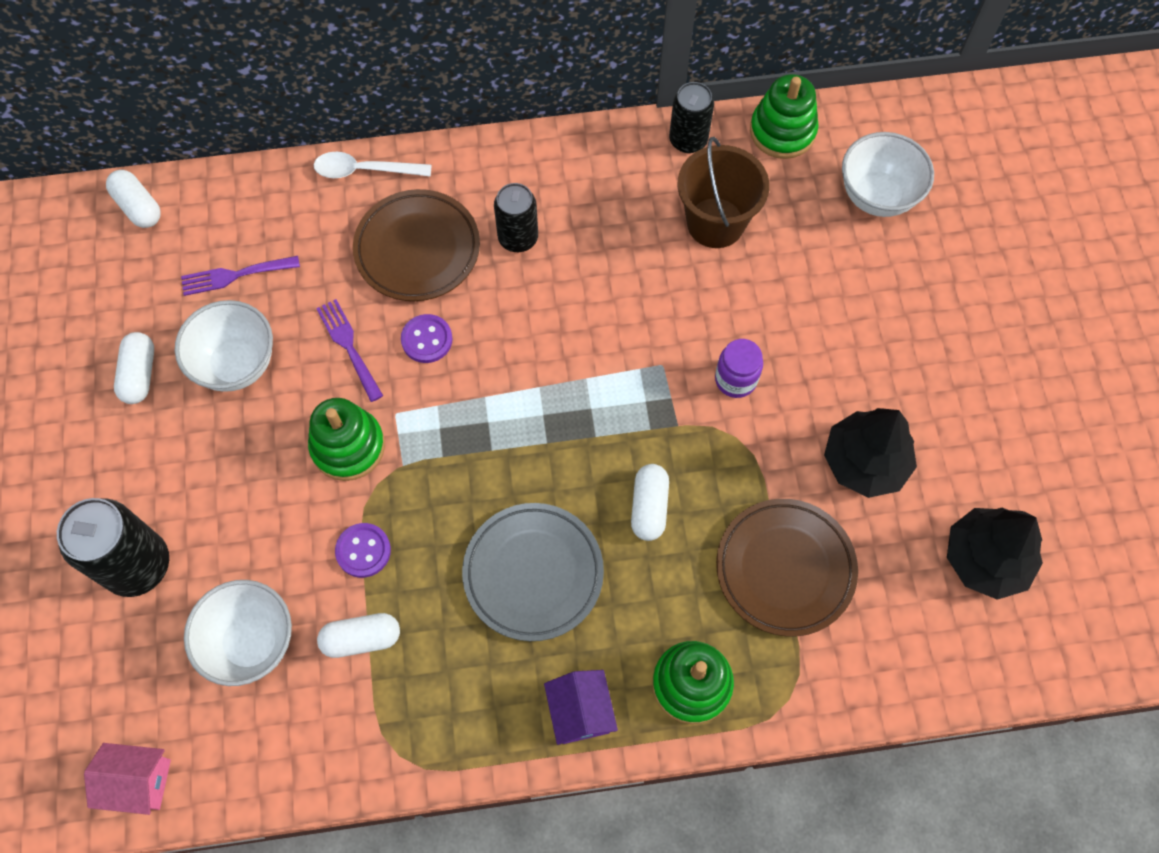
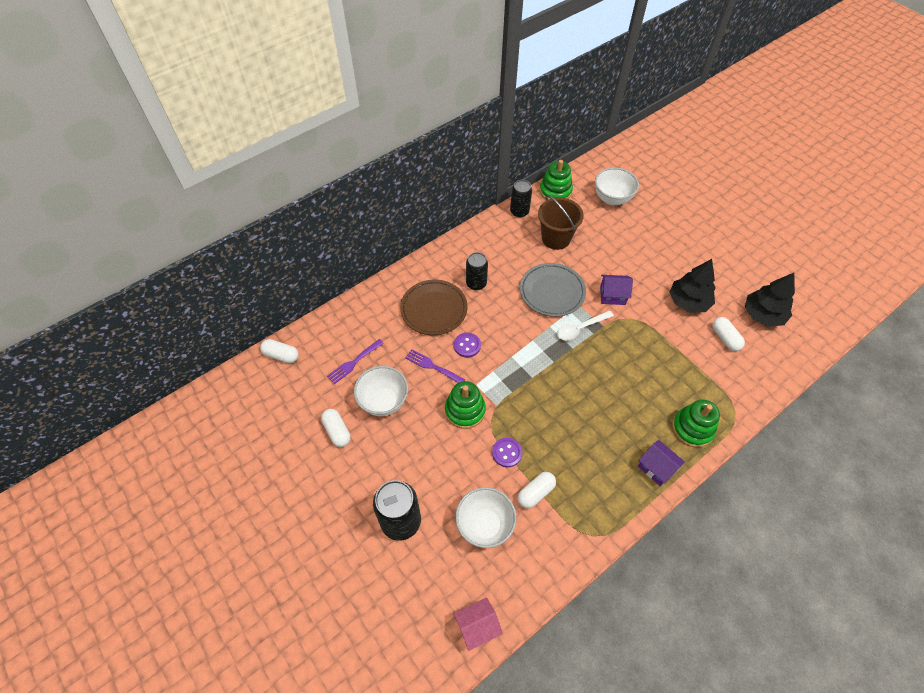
camera: 30 degrees left, 10 degrees down
(364, 170) = (384, 288): white spoon -> white spoon (580, 328)
(533, 573) = (590, 420): grey plate -> grey plate (552, 292)
(649, 507) = (617, 365): white capsule -> white capsule (725, 338)
(735, 379) = (612, 295): purple jar -> purple house
(785, 569) = (691, 360): brown plate -> none

